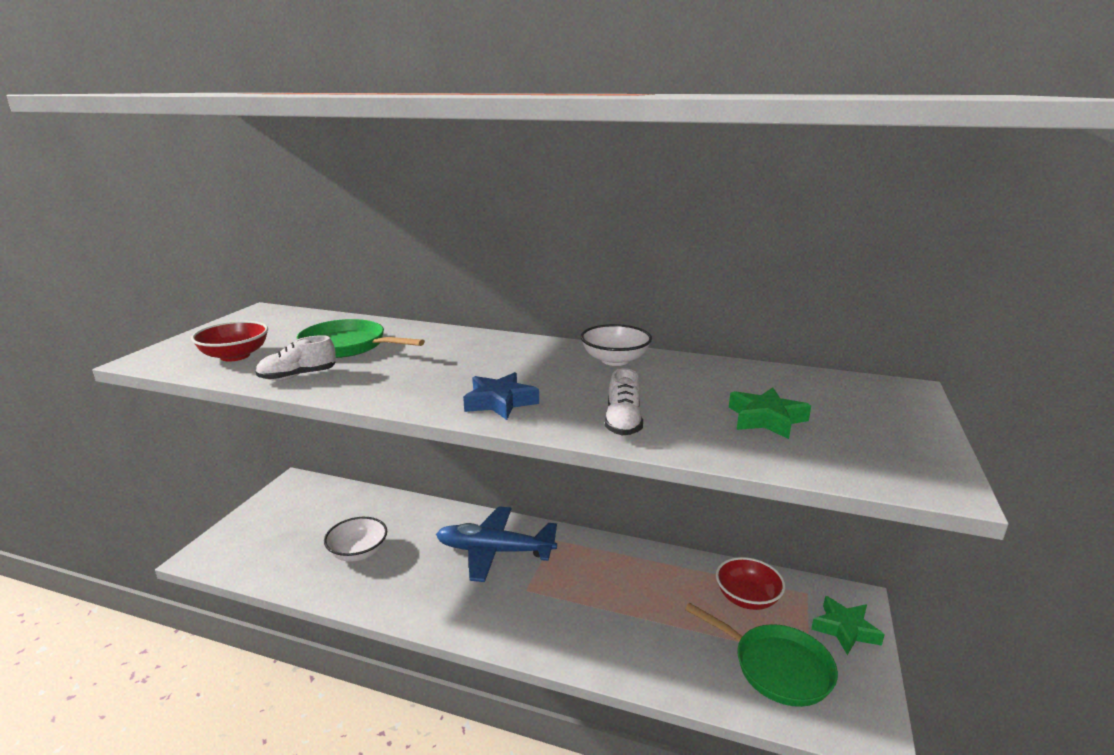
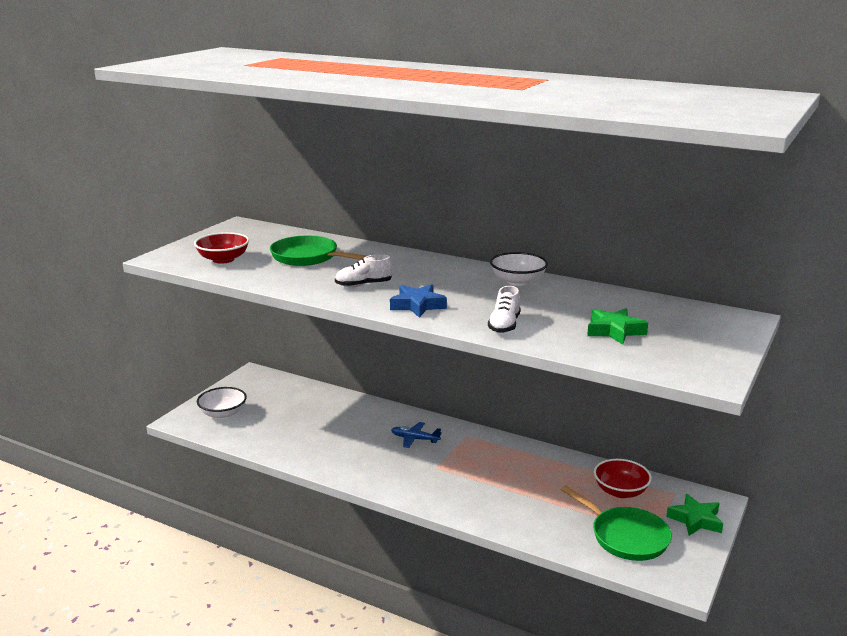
camera: 10 degrees right, 0 degrees up
(298, 376) = (271, 277): white shoe -> white shoe (363, 285)
(358, 552) = (303, 429): white bowl -> white bowl (223, 414)
(494, 551) = (414, 439): blue plane -> blue plane, size x0.50

